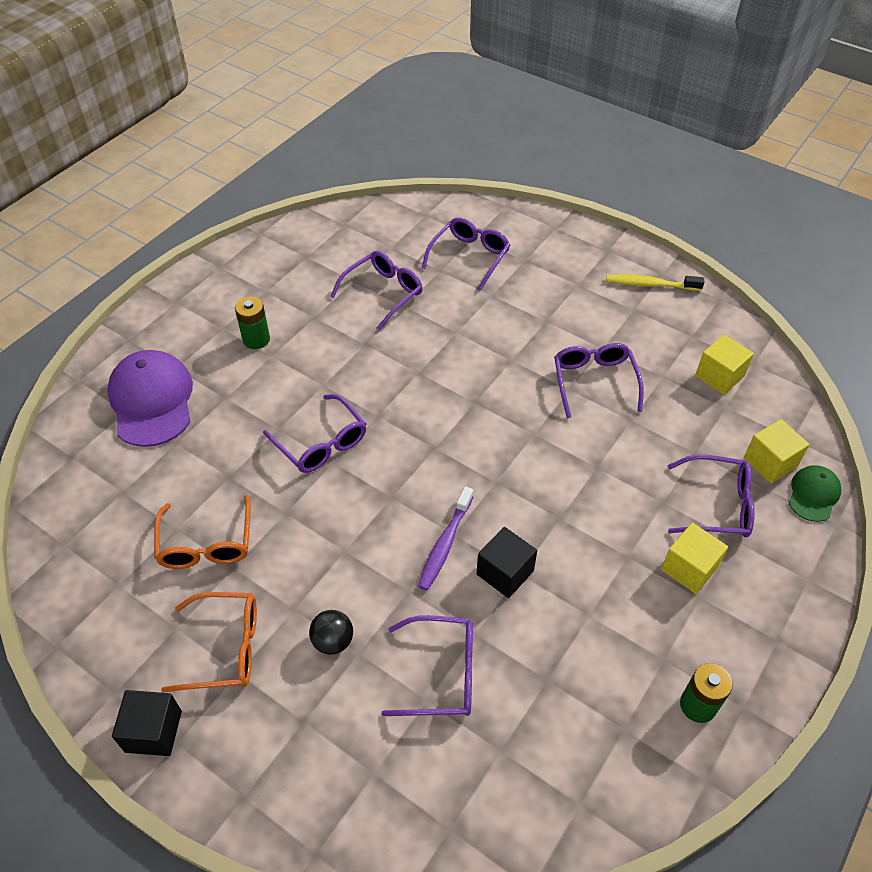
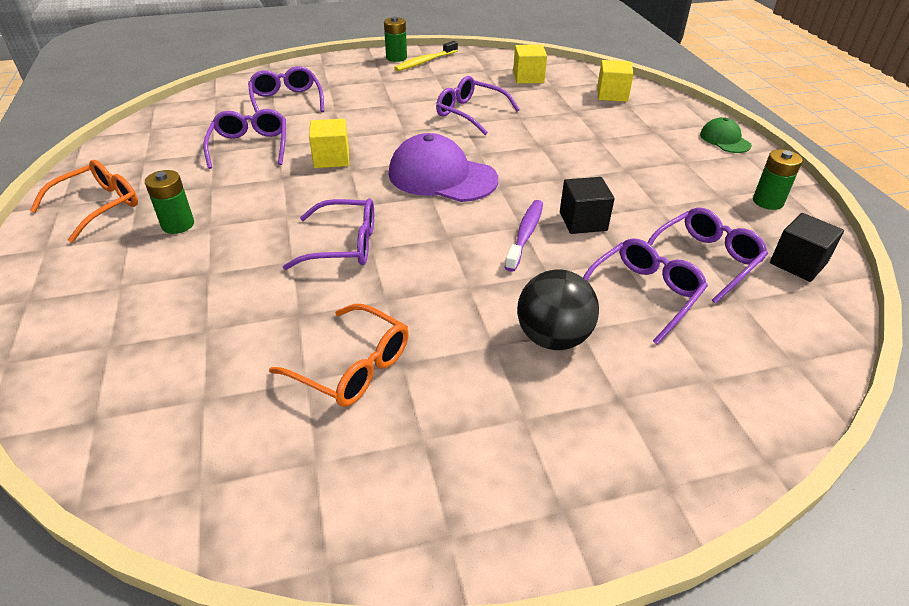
camera: 50 degrees left, 10 degrees down
(152, 401) = (129, 320): purple cap -> purple cap (442, 176)
(153, 731) = (531, 523): black cube -> black cube (798, 263)
(225, 648) = (487, 413): orange glasses -> orange glasses (98, 206)
(333, 641) = (553, 338): black ball -> black ball, size x1.65
(445, 544) = (525, 234): purple toothbrush -> purple toothbrush turned 135 degrees counterclockwise
(631, 261) = (396, 58): none -> green battery
(689, 568) = (659, 154): yellow cube -> yellow cube (331, 158)
(717, 505) = (623, 123): purple glasses -> purple glasses (705, 260)
(813, 494) = (651, 95): green cap -> green cap (724, 140)

